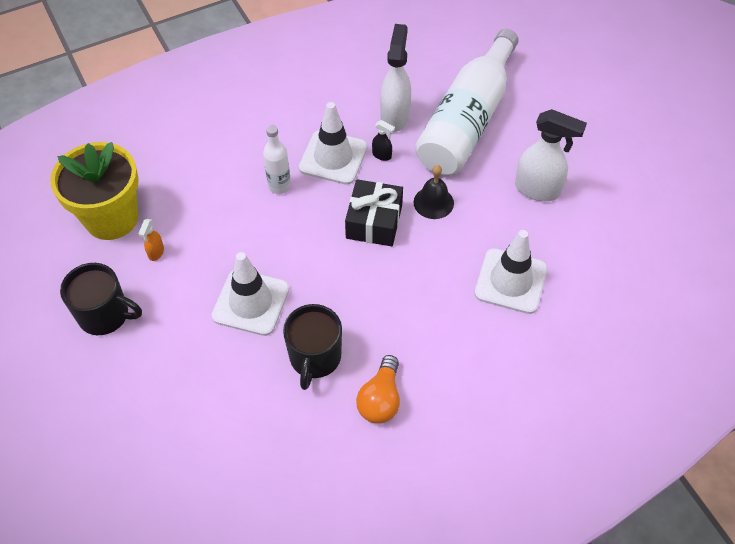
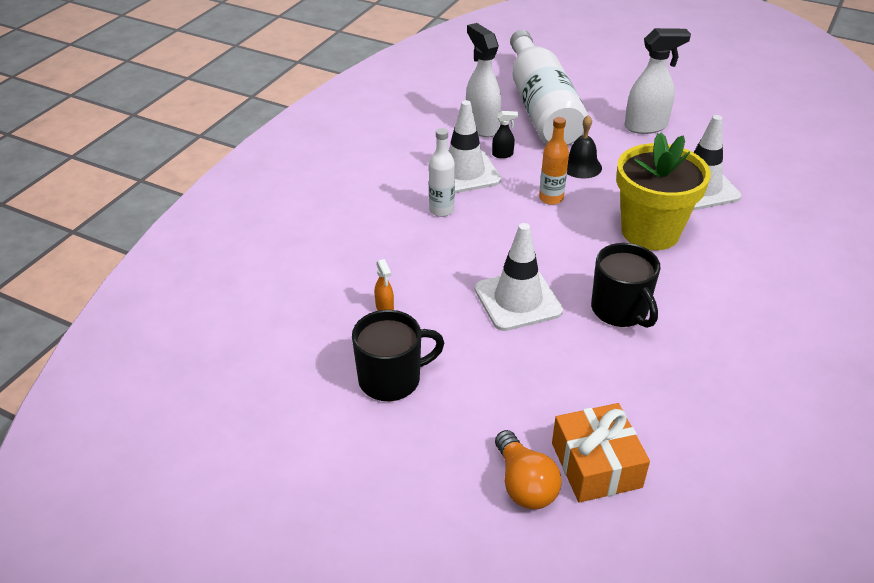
camera: 35 degrees left, 15 degrees down
(111, 218) = (307, 303): yellow flower pot -> yellow flower pot (650, 232)
(164, 469) = (596, 465): none -> orange gift
(374, 221) = (551, 198): black gift -> orange bottle
(380, 399) = (707, 310): orange light bulb -> orange light bulb (524, 484)

